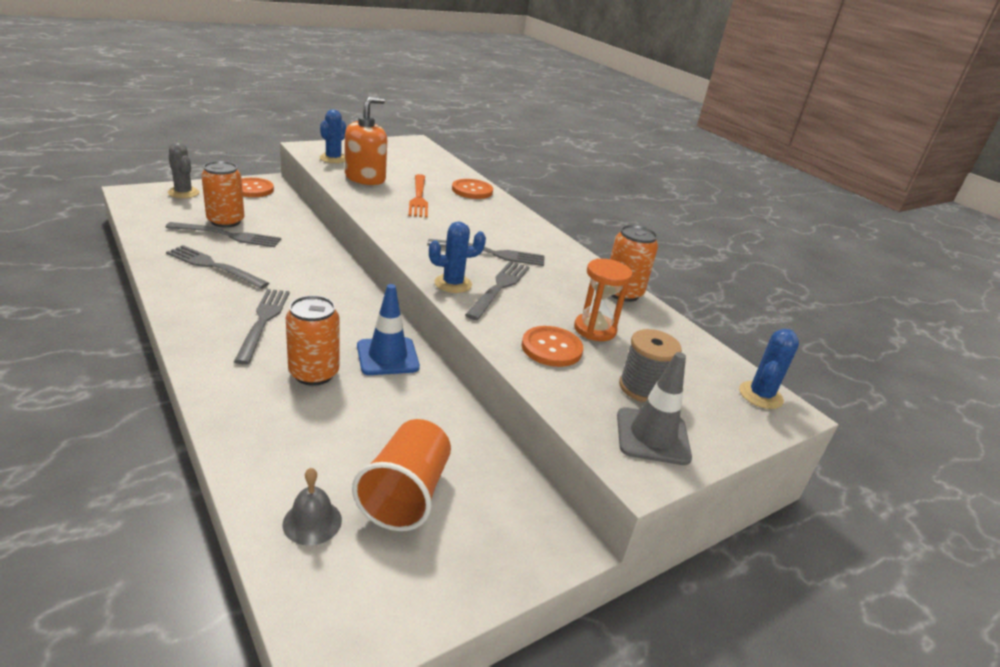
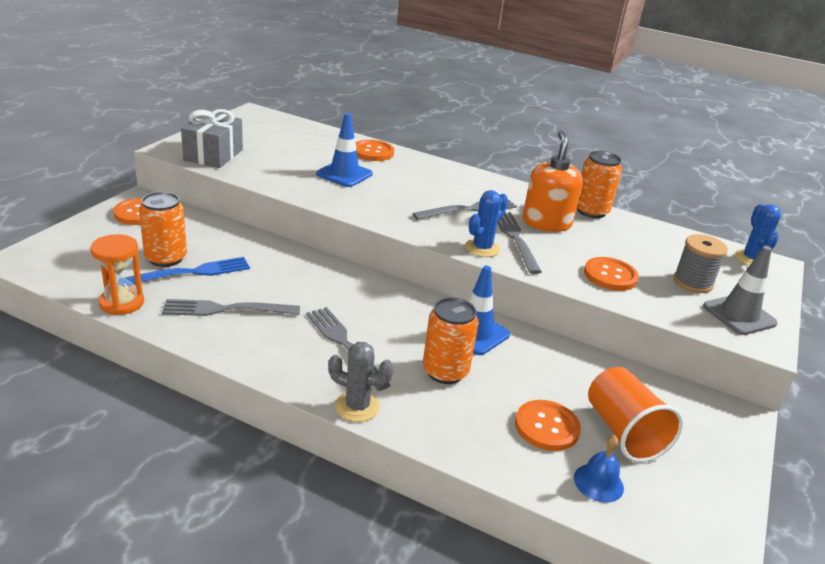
camera: 30 degrees left, 0 degrees up
(183, 193) = (75, 241): grey cactus -> grey cactus (357, 406)
(229, 236) = (192, 272): grey fork -> blue fork
(312, 522) = (598, 482): grey bell -> blue bell
(333, 158) = (213, 155): blue cactus -> grey gift
(336, 454) = (546, 427): none -> orange button
(365, 178) = (273, 168): orange soap dispenser -> orange soap dispenser (546, 223)
(419, 198) = (344, 174): orange fork -> blue traffic cone
(595, 329) = (614, 249): orange hourglass -> orange hourglass (122, 303)

